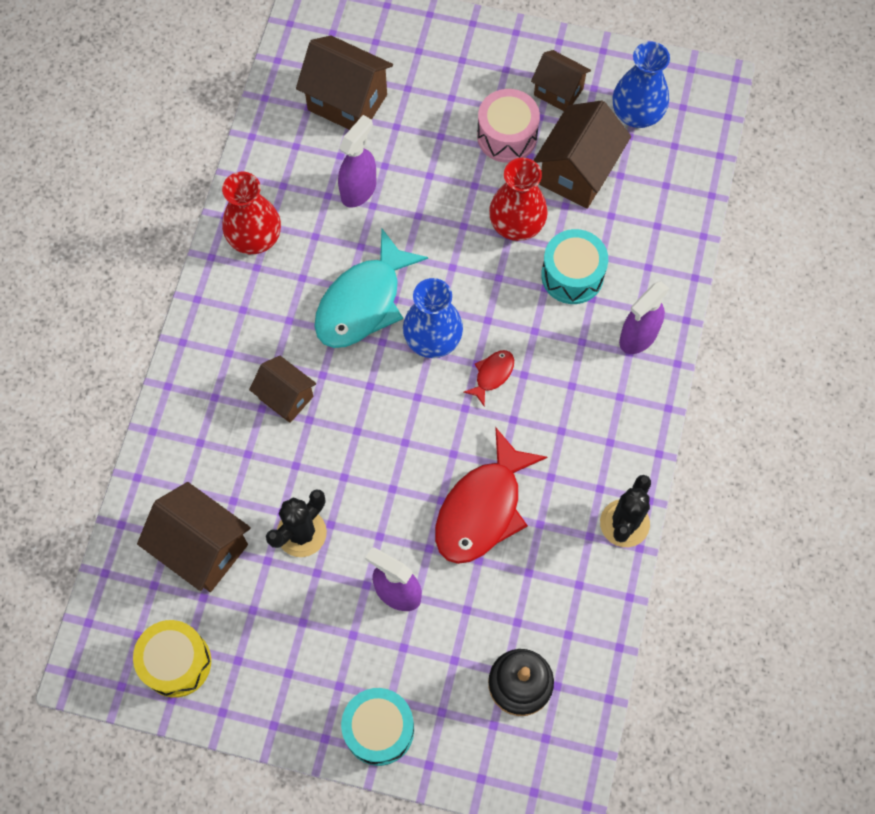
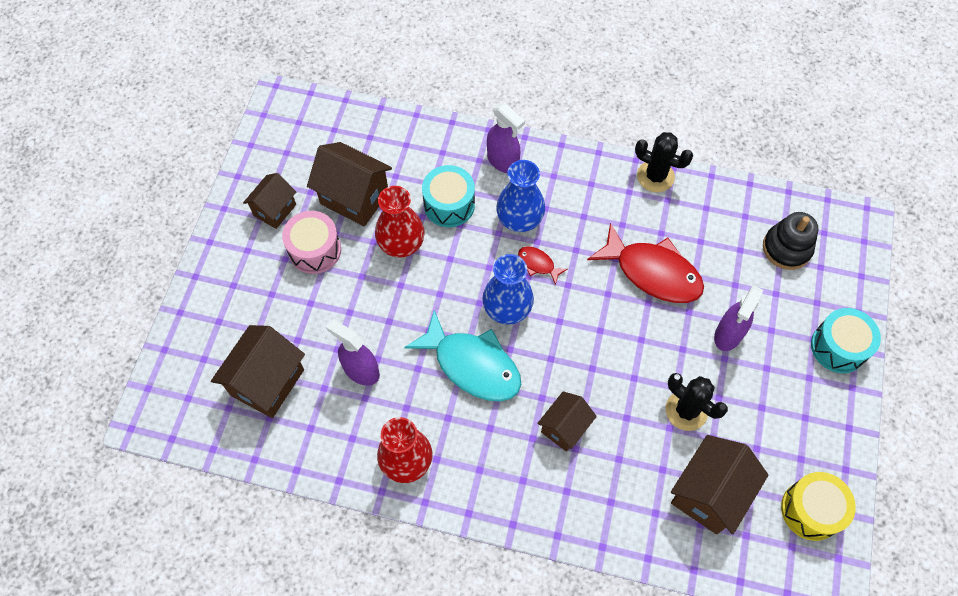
camera: 90 degrees left, 5 degrees down
(636, 114) = (302, 154): blue vase -> blue vase (519, 219)

